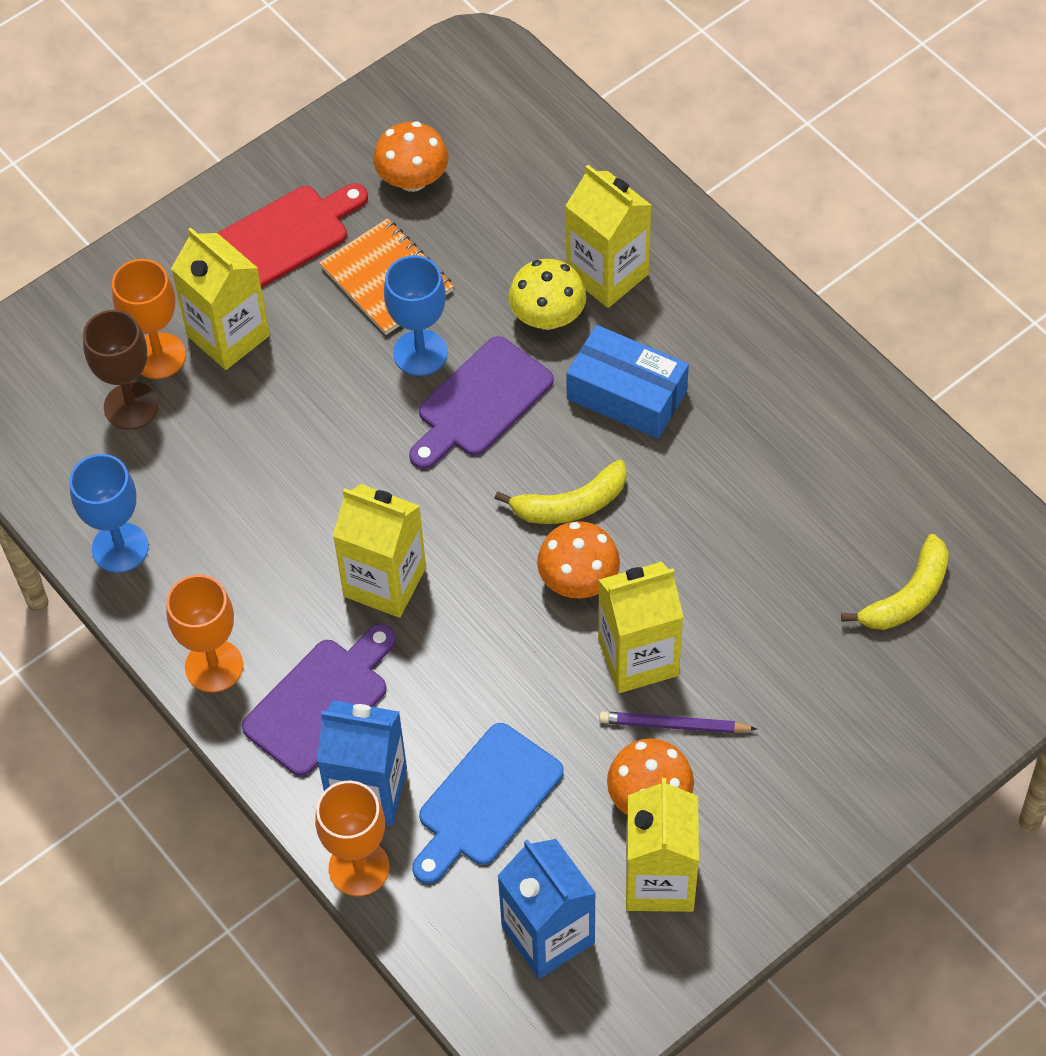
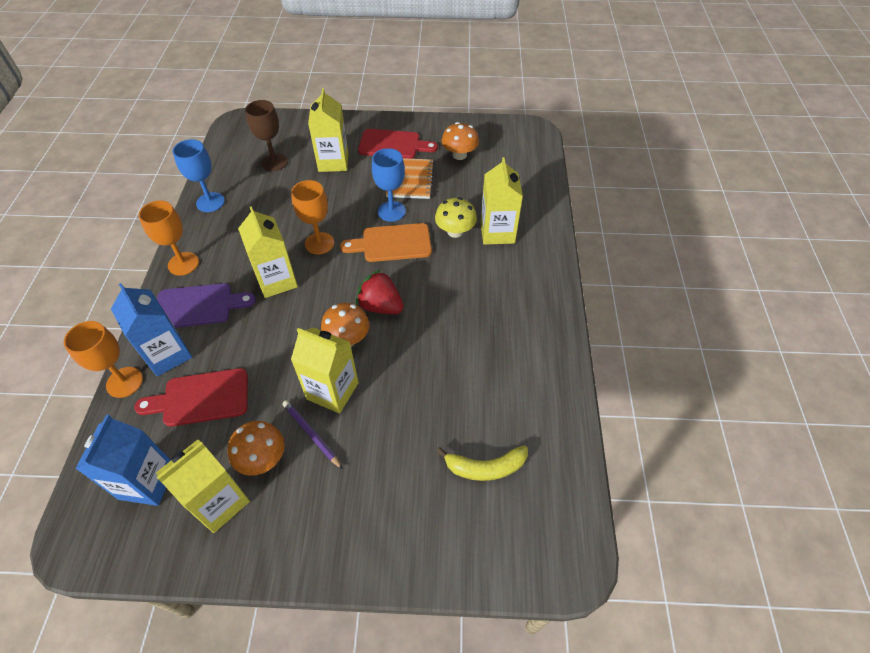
camera: 40 degrees right, 5 degrees down
(158, 356) = (303, 153): orange goblet -> orange goblet (319, 243)
(480, 402) = (392, 243): purple cutting board -> orange cutting board
(485, 801) = (201, 398): blue cutting board -> red cutting board
(570, 504) = (380, 306): yellow banana -> red strawberry
(627, 395) = (453, 281): blue box -> none

